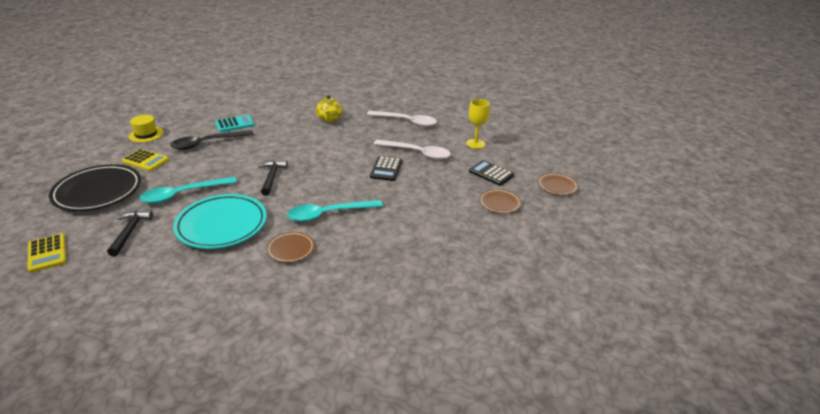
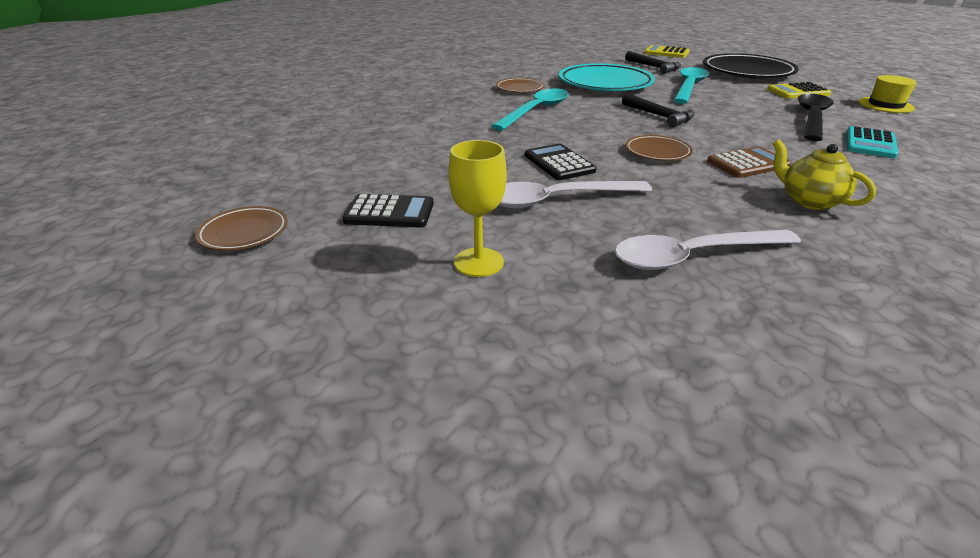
camera: 145 degrees right, 0 degrees up
(309, 137) = (747, 164): none -> brown calculator
(499, 203) = (342, 176): brown plate -> brown plate (657, 152)

